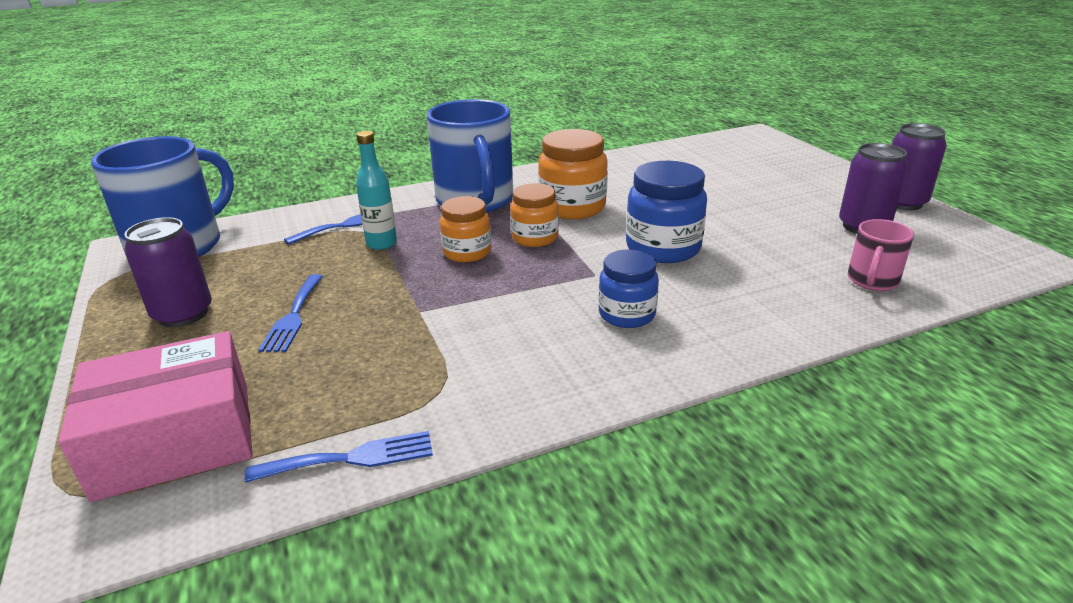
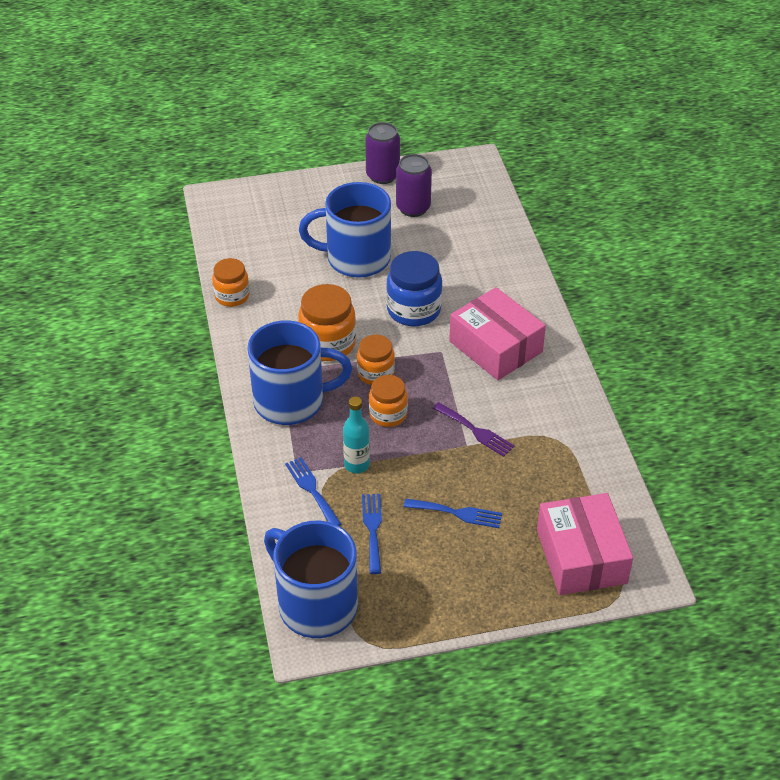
camera: 80 degrees left, 15 degrees up
(183, 314) = (438, 579): purple can -> none
(351, 458) = (608, 478): blue fork -> blue fork (372, 529)
(447, 315) = (475, 431): none -> purple fork
(618, 158) = (232, 296): none -> orange jar
(626, 314) = (495, 346): blue jar -> pink box
(729, 205) = (356, 258): none -> blue mug
(872, 281) = (483, 232): pink mug -> none

